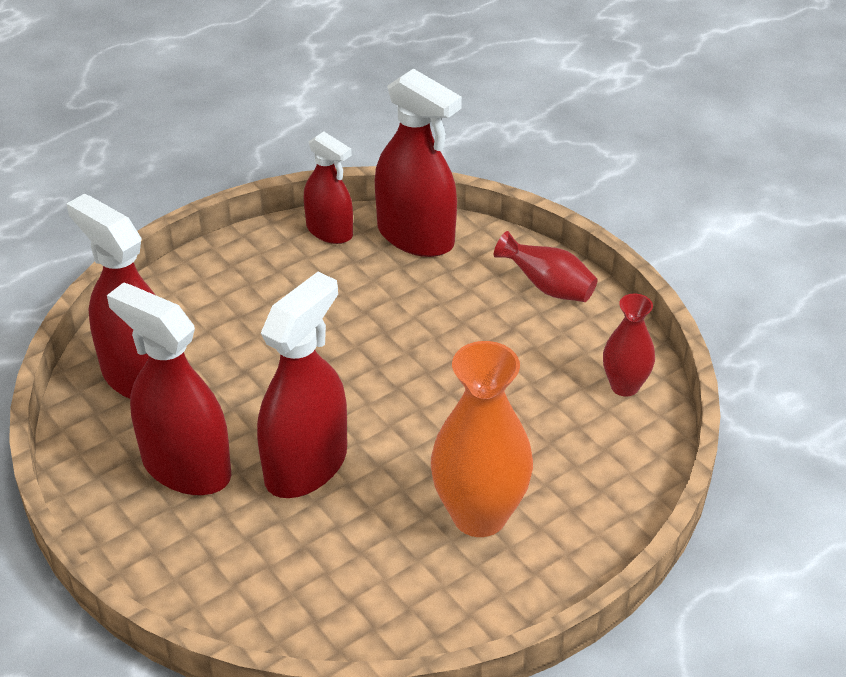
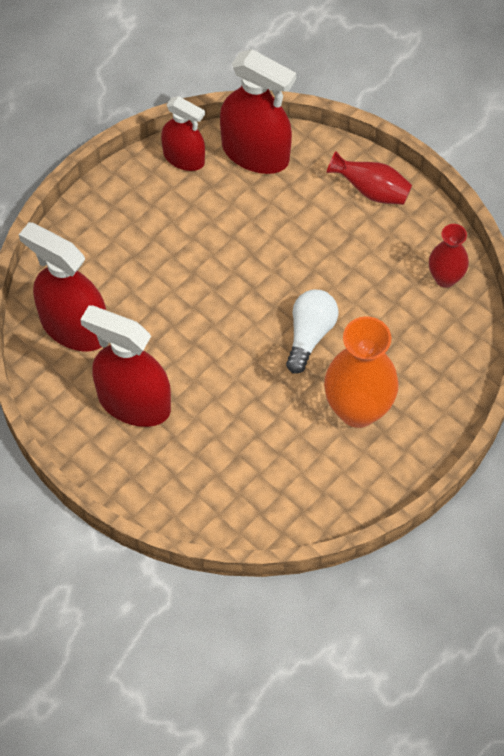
camera: 10 degrees left, 20 degrees up
(306, 465) = (222, 387): red spray bottle -> none
(435, 424) = (309, 334): none -> white light bulb

